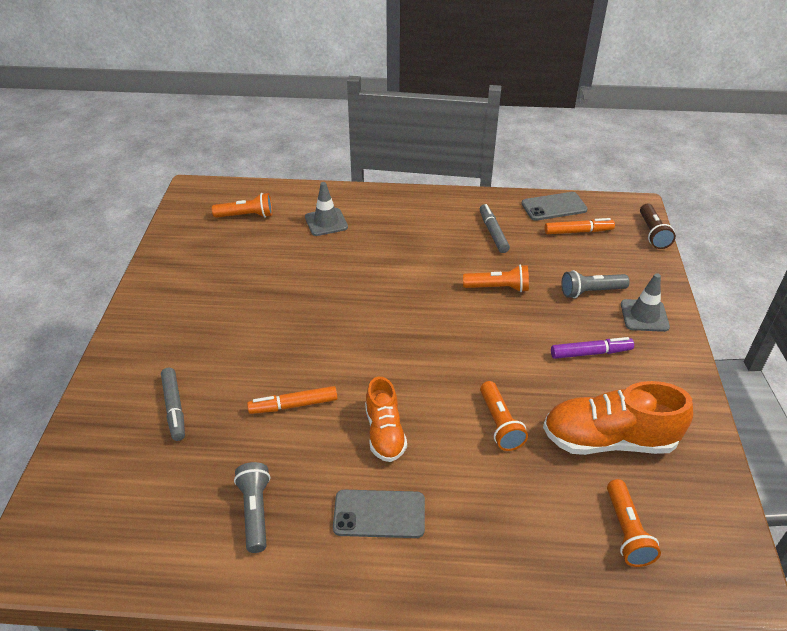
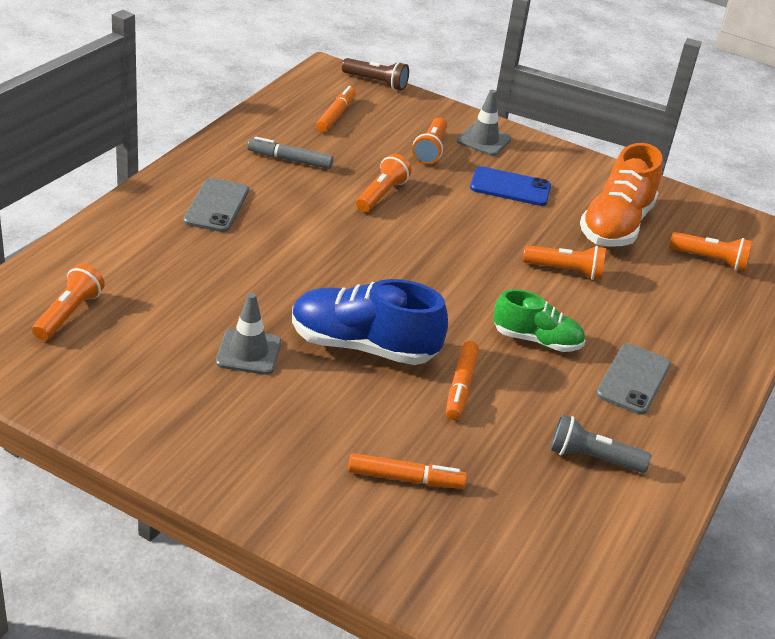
camera: 70 degrees left, 5 degrees down
(174, 408) = (405, 478): grey marker -> orange marker
(304, 340) = (363, 346): none -> blue shoe
(326, 222) = (154, 257): grey traffic cone -> grey traffic cone (248, 352)
(384, 433) = (536, 340): orange shoe -> green shoe
(554, 207) = (282, 109): grey phone -> grey phone (216, 206)
(590, 353) = (510, 187): purple marker -> blue phone
(591, 292) = (430, 150): grey flashlight -> orange flashlight

